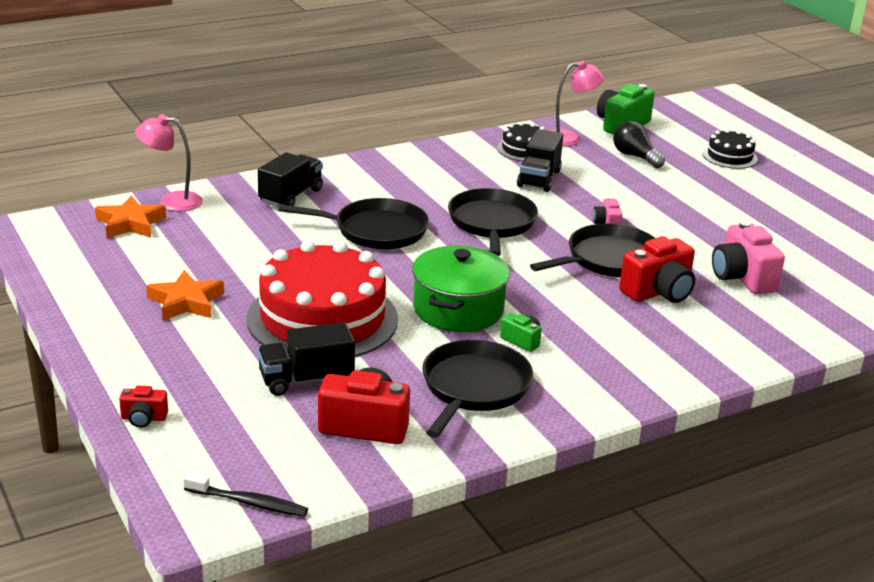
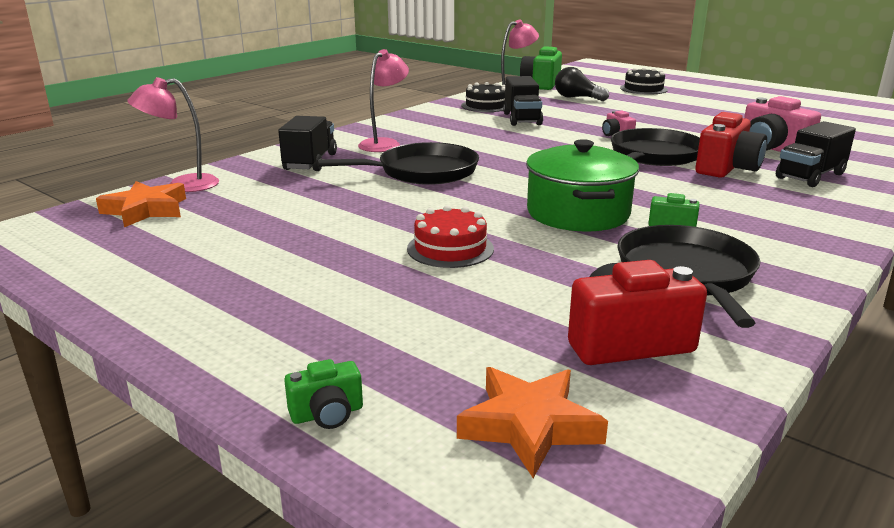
camera: 20 degrees left, 5 degrees down
(144, 418) = (327, 414): red camera -> green camera
(186, 302) = (273, 266): orange star -> orange star (529, 426)
(248, 502) = (599, 494): black toothbrush -> none
(306, 380) = (499, 311): black truck -> black truck (810, 176)
(322, 319) = (450, 248): red cake -> red cake, size x0.47
(374, 186) = (384, 144): none -> pink lamp
(492, 223) = (522, 150): black pan -> none

